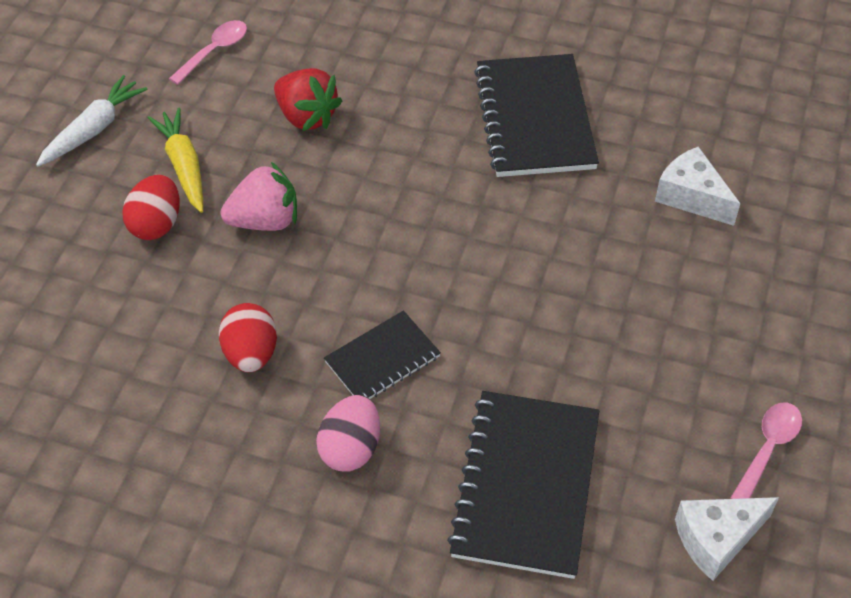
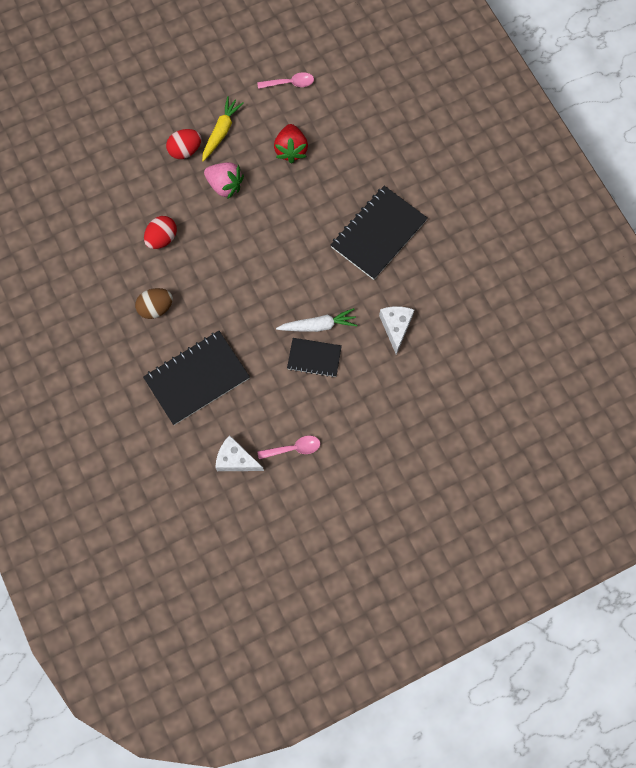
camera: 45 degrees right, 20 degrees up
(94, 129) = (206, 83): white carrot -> white carrot (318, 325)
(351, 448) = (156, 308): pink egg -> brown egg
(382, 359) = (203, 284): black notebook -> black notebook (314, 358)

